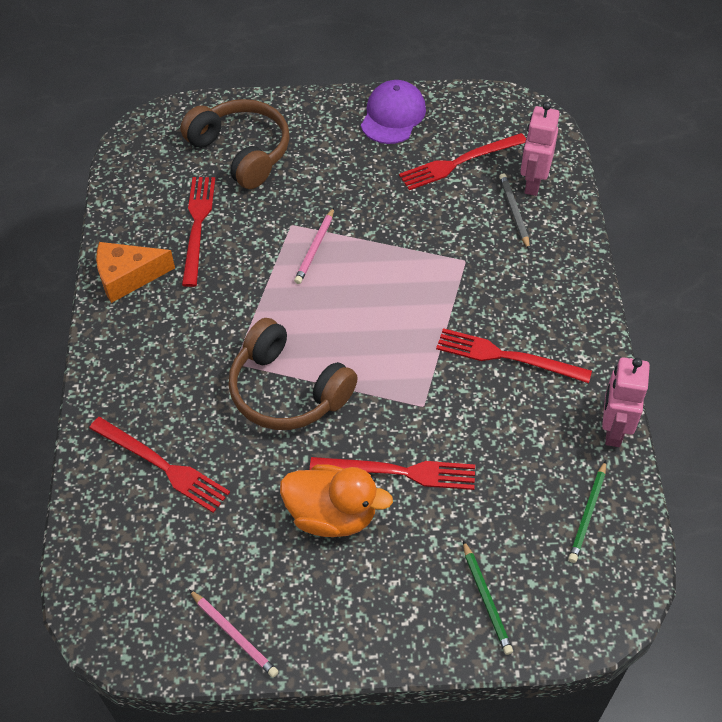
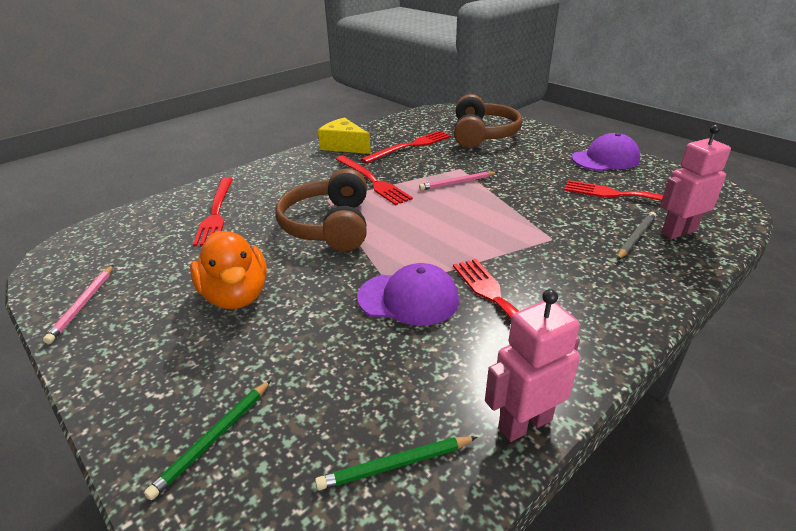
camera: 50 degrees right, 20 degrees down
(128, 277) = (344, 146): orange cheese -> yellow cheese
(399, 472) = (312, 307): red fork -> red fork (372, 181)
(447, 404) = (409, 298): none -> purple cap

